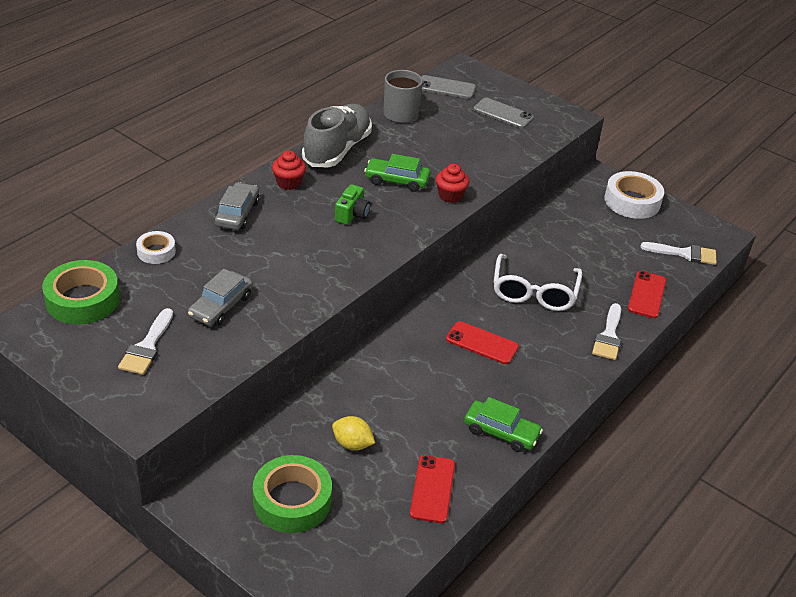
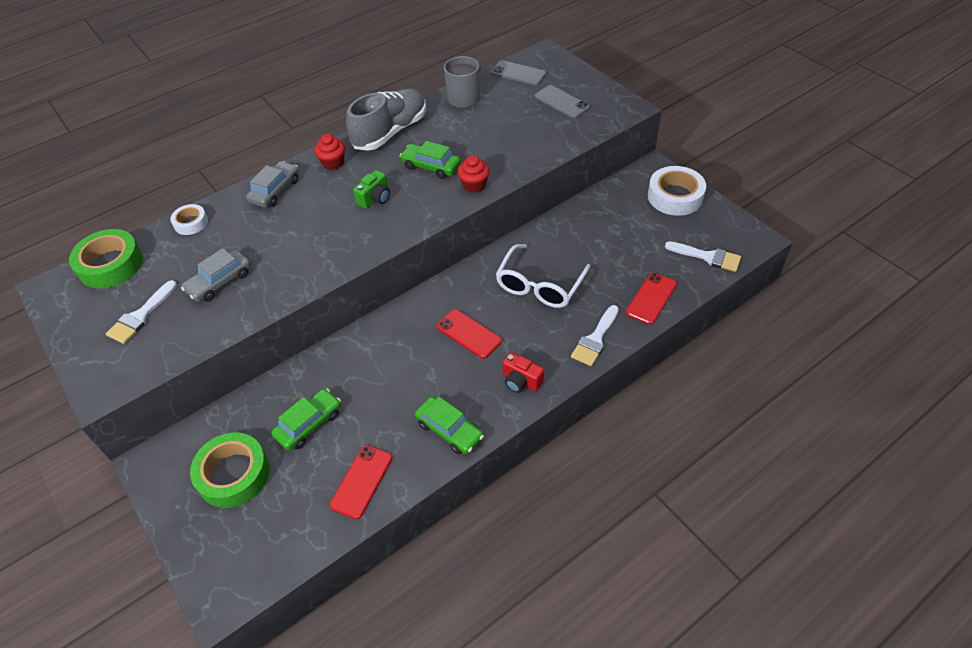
camera: 20 degrees right, 10 degrees up
(352, 444) = (309, 424): yellow lemon -> green car
(552, 380) = (521, 381): none -> red camera

